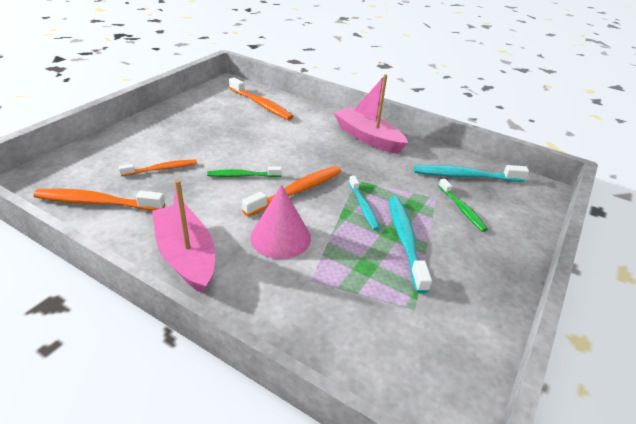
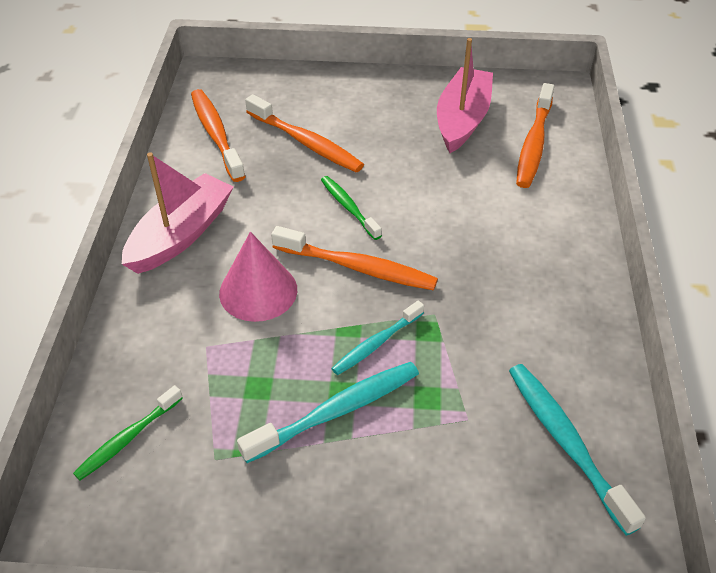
camera: 65 degrees right, 10 degrees up
(162, 169) = (306, 142): orange toothbrush -> orange toothbrush, size x1.58
(368, 138) = (562, 286): pink boat -> pink boat (462, 119)
(462, 209) = (463, 460): green toothbrush -> green toothbrush (127, 438)

